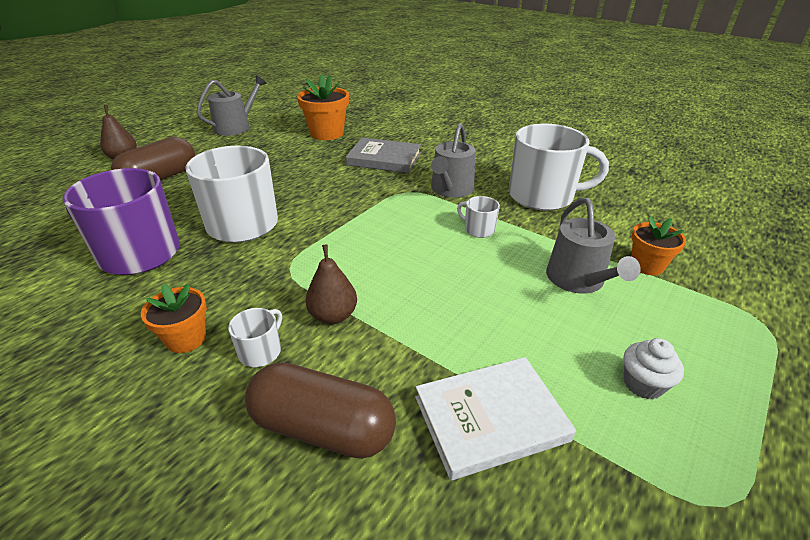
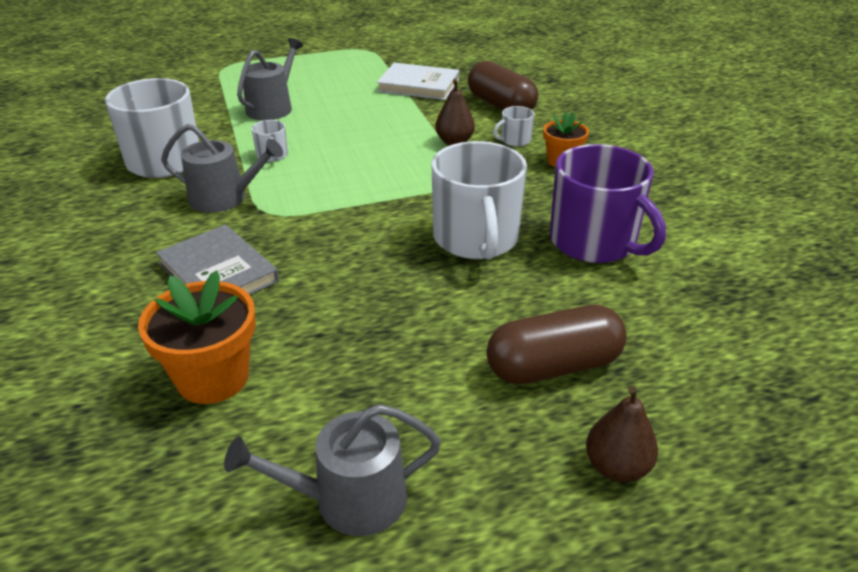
camera: 145 degrees left, 0 degrees up
(451, 189) = (224, 198): grey watering can -> grey watering can turned 45 degrees clockwise
(643, 384) = (331, 72): white cupcake -> none
(647, 265) = (214, 99): orange flower pot -> none

